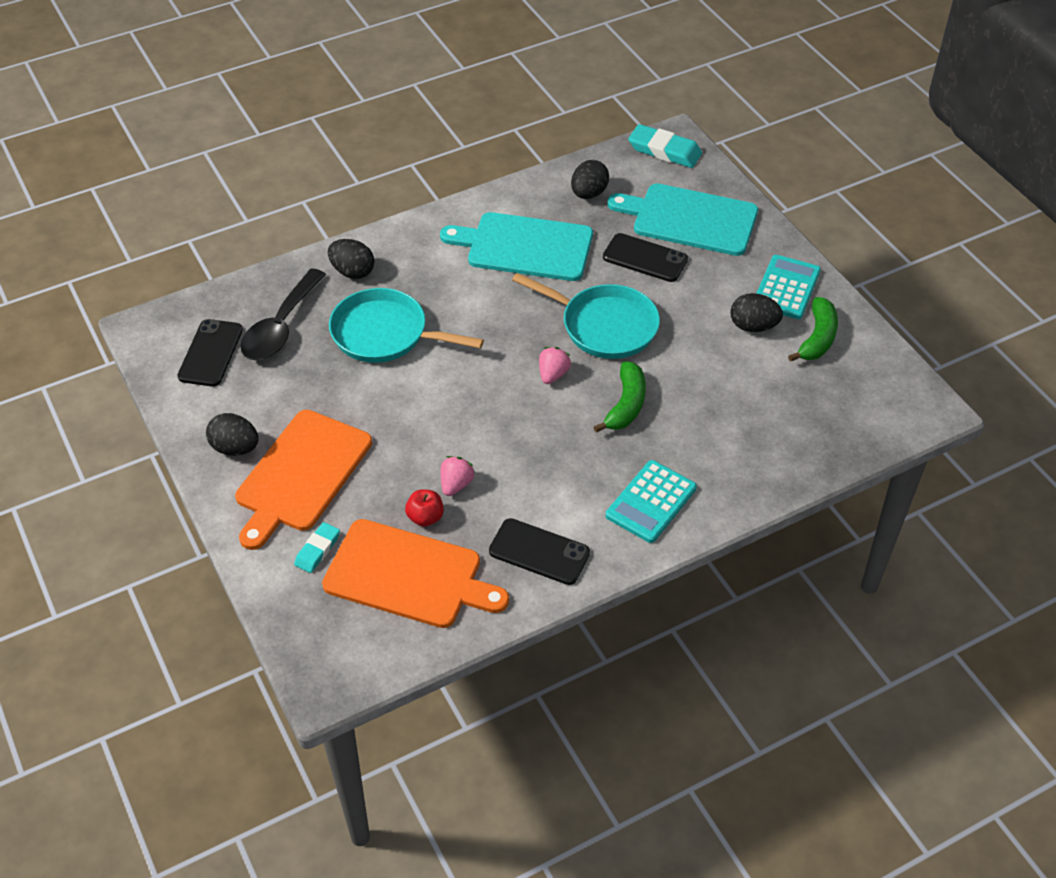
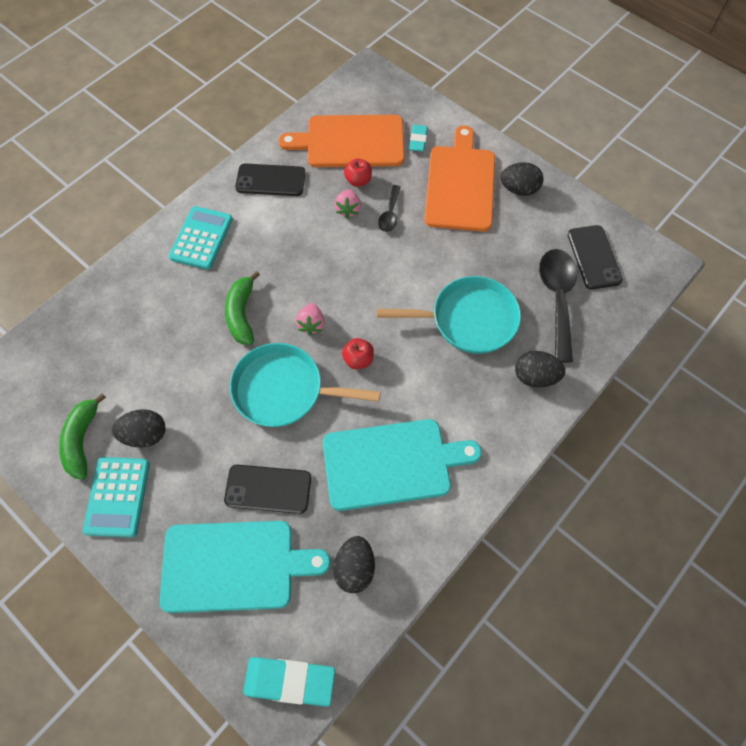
camera: 160 degrees right, 15 degrees up
(408, 464) = (390, 214): none -> black spoon
(518, 330) = (358, 359): none -> red apple

